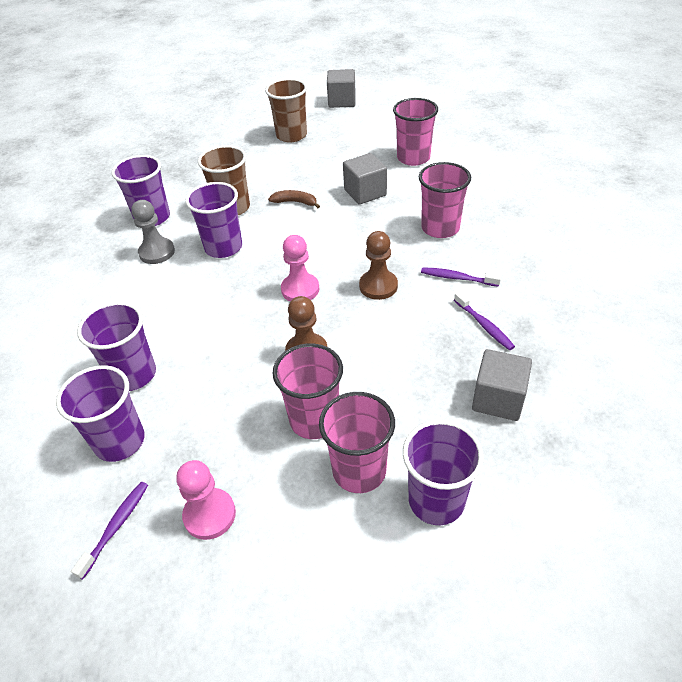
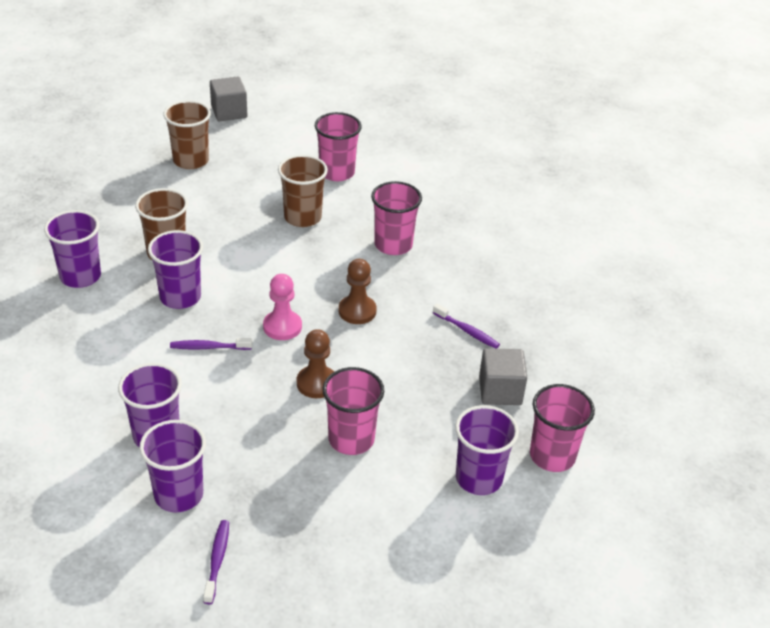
camera: 25 degrees left, 5 degrees down
(157, 252) = (108, 313): grey pawn -> none
(209, 515) = (296, 532): pink pawn -> none
(295, 202) = (233, 237): brown banana -> none
(359, 471) = (407, 470): pink cup -> pink cup (552, 456)
(365, 192) = (302, 217): grey cube -> brown cup
(457, 278) = (427, 291): purple toothbrush -> purple toothbrush (208, 347)

